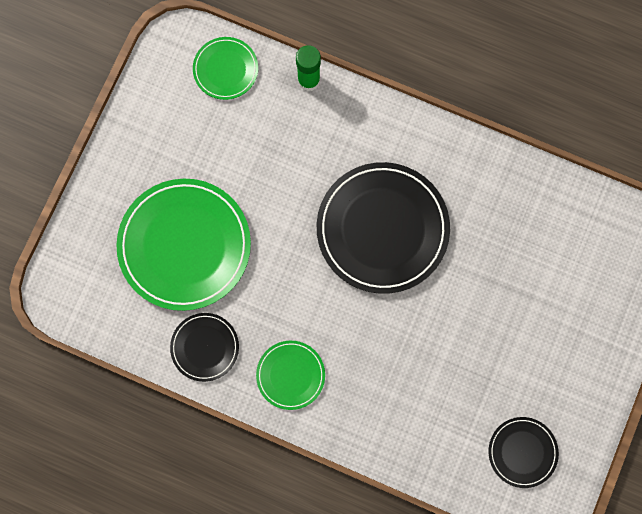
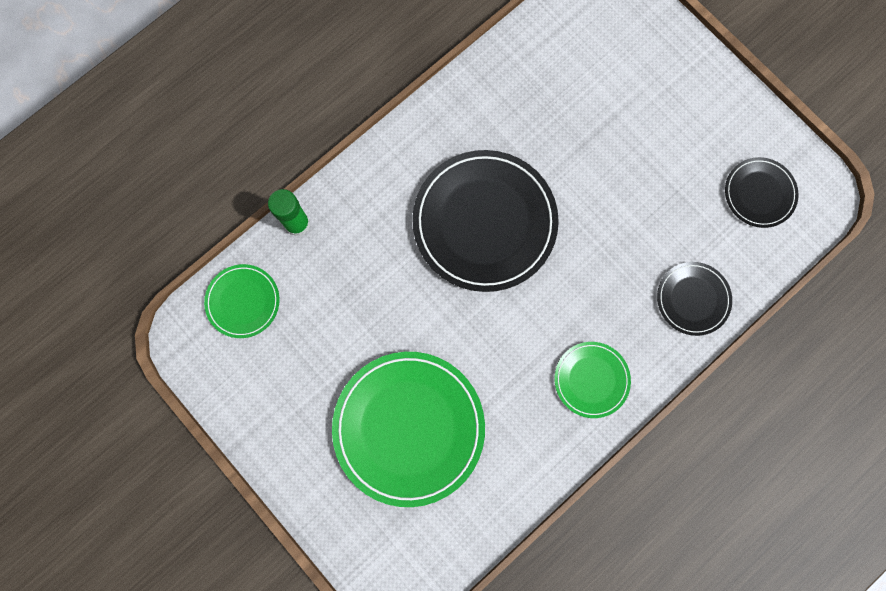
camera: 65 degrees left, 0 degrees up
(205, 347) = (525, 454): black plate -> black plate (692, 299)

